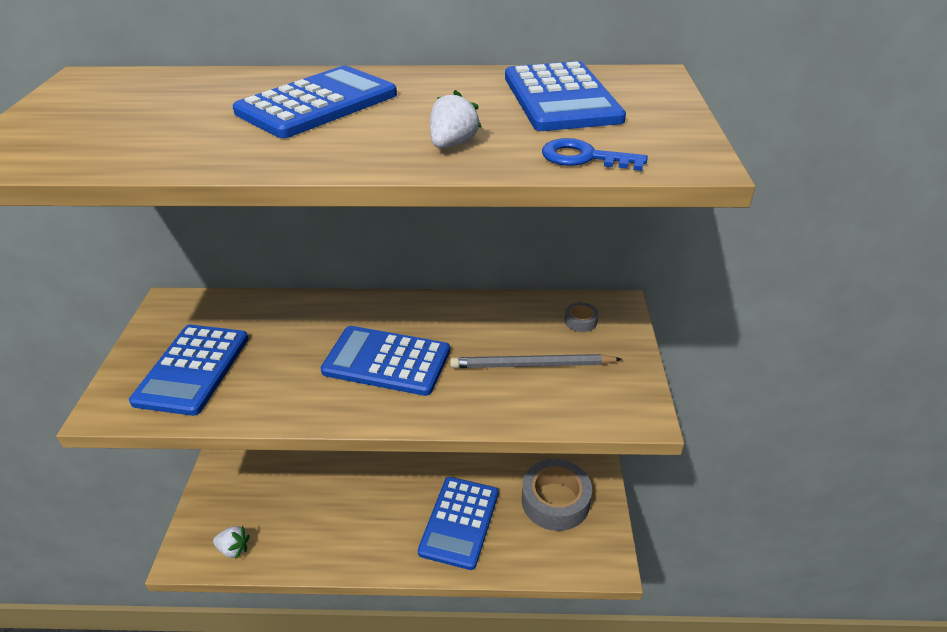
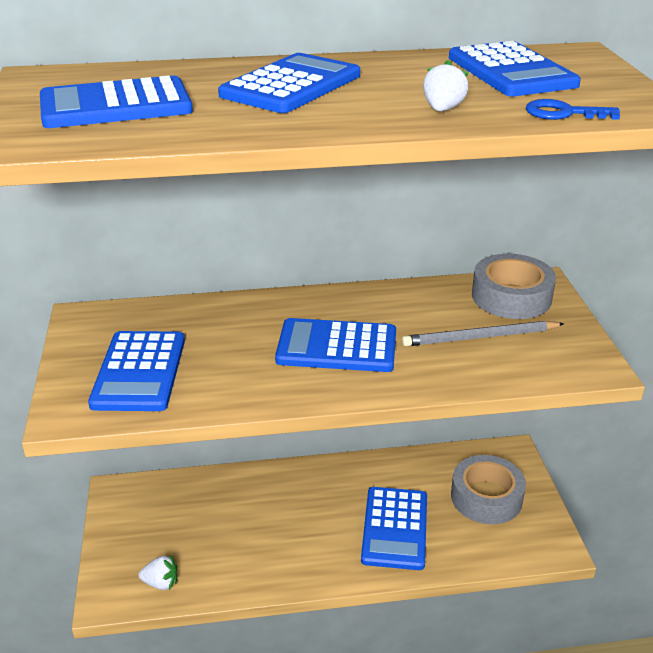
camera: 10 degrees left, 5 degrees down
(126, 118) = (115, 105): none -> blue calculator
(580, 321) = (511, 297): grey tape -> grey tape, size x2.45

